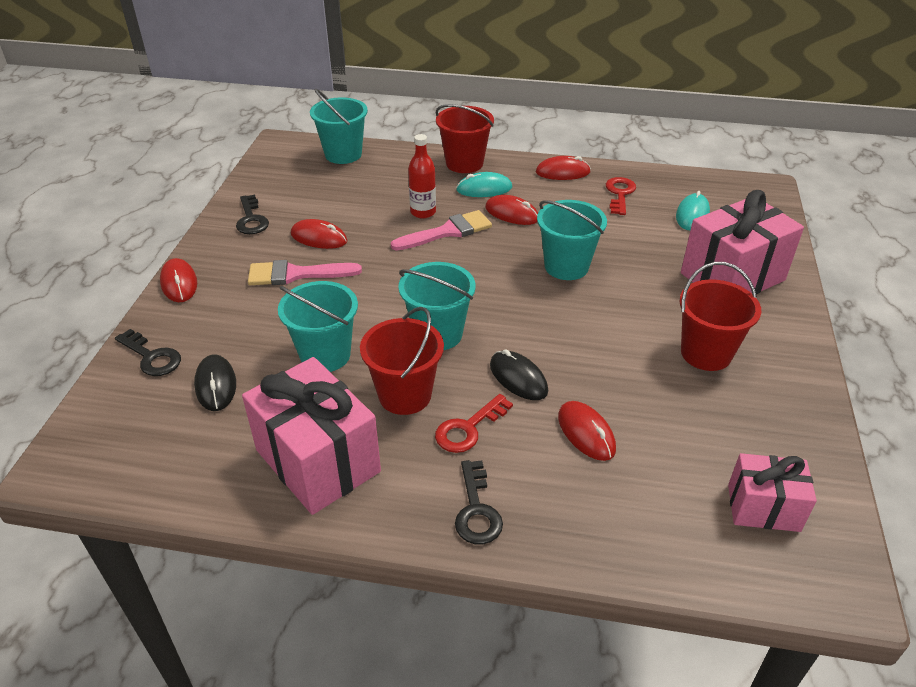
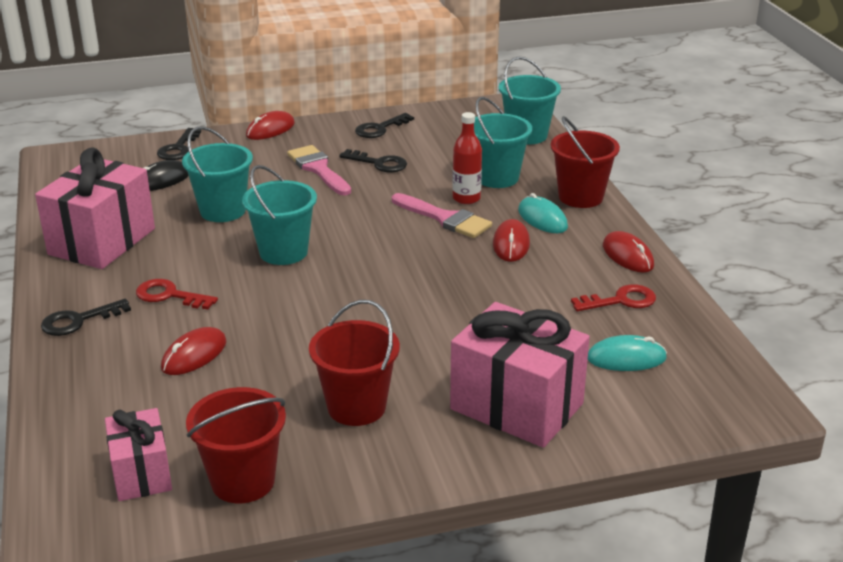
camera: 65 degrees right, 10 degrees down
(319, 238) = (379, 163): red mouse -> black key
(405, 395) = (194, 257): red bucket -> red bucket (243, 481)
(518, 378) = (248, 305): black mouse -> none
(566, 266) = (443, 295): turquoise bucket -> turquoise bucket (497, 178)

